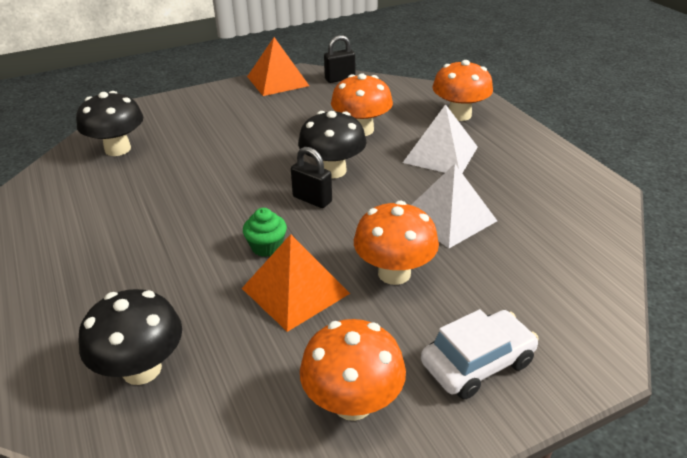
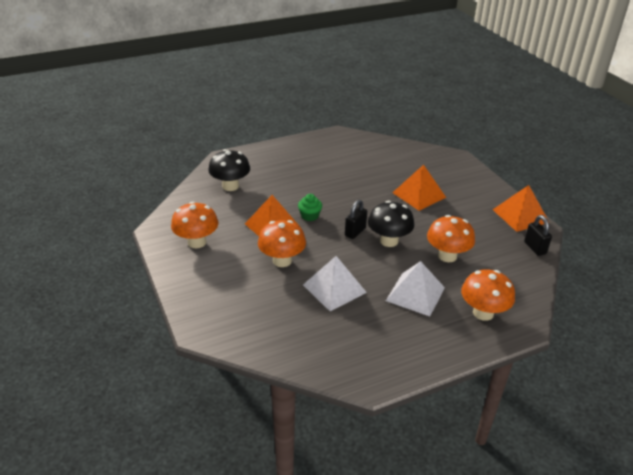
camera: 90 degrees right, 0 degrees up
(118, 149) = (407, 159): black mushroom -> none
(221, 143) = (419, 195): none -> orange pyramid
(477, 363) = (210, 284): white car -> none

